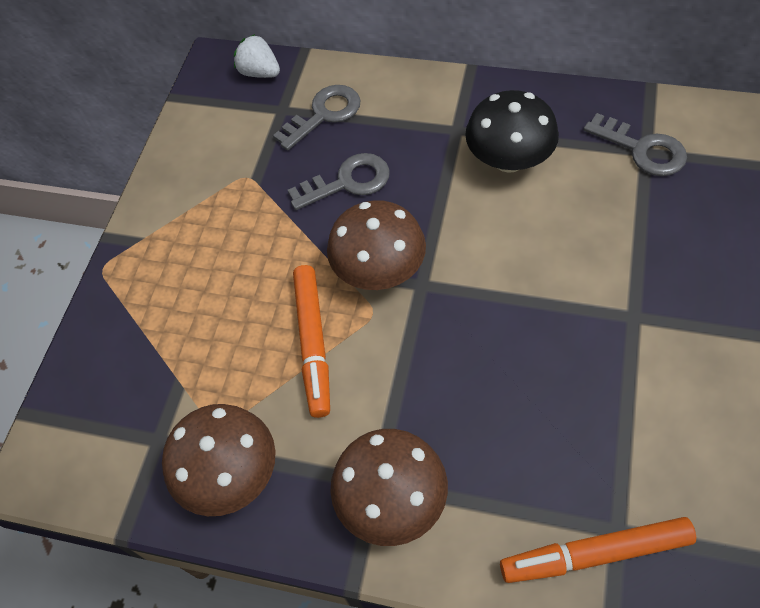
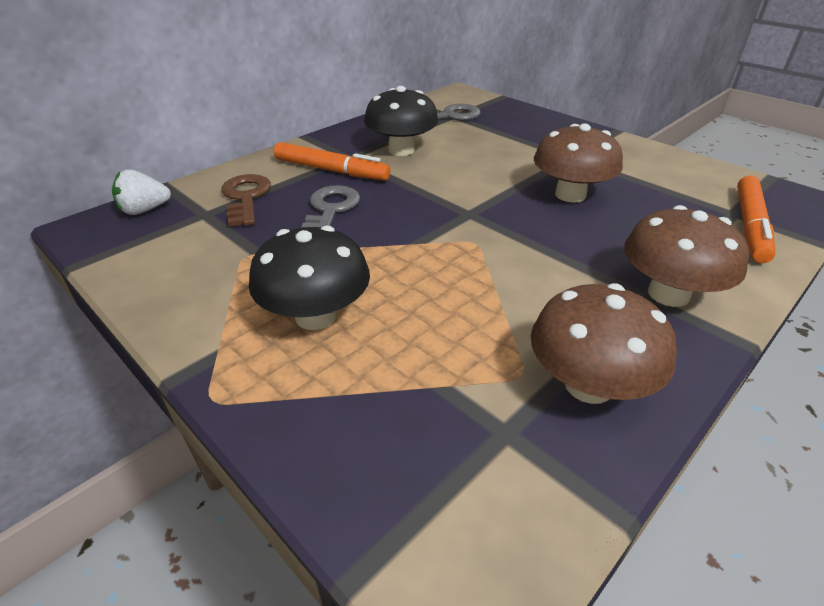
camera: 65 degrees left, 20 degrees down
(205, 267) = (316, 316): none -> black mushroom
(313, 344) = (476, 281): orange marker -> orange marker (331, 170)
(323, 115) = (246, 198): grey key -> brown key
(379, 270) = (435, 225): brown mushroom -> brown mushroom (570, 195)

